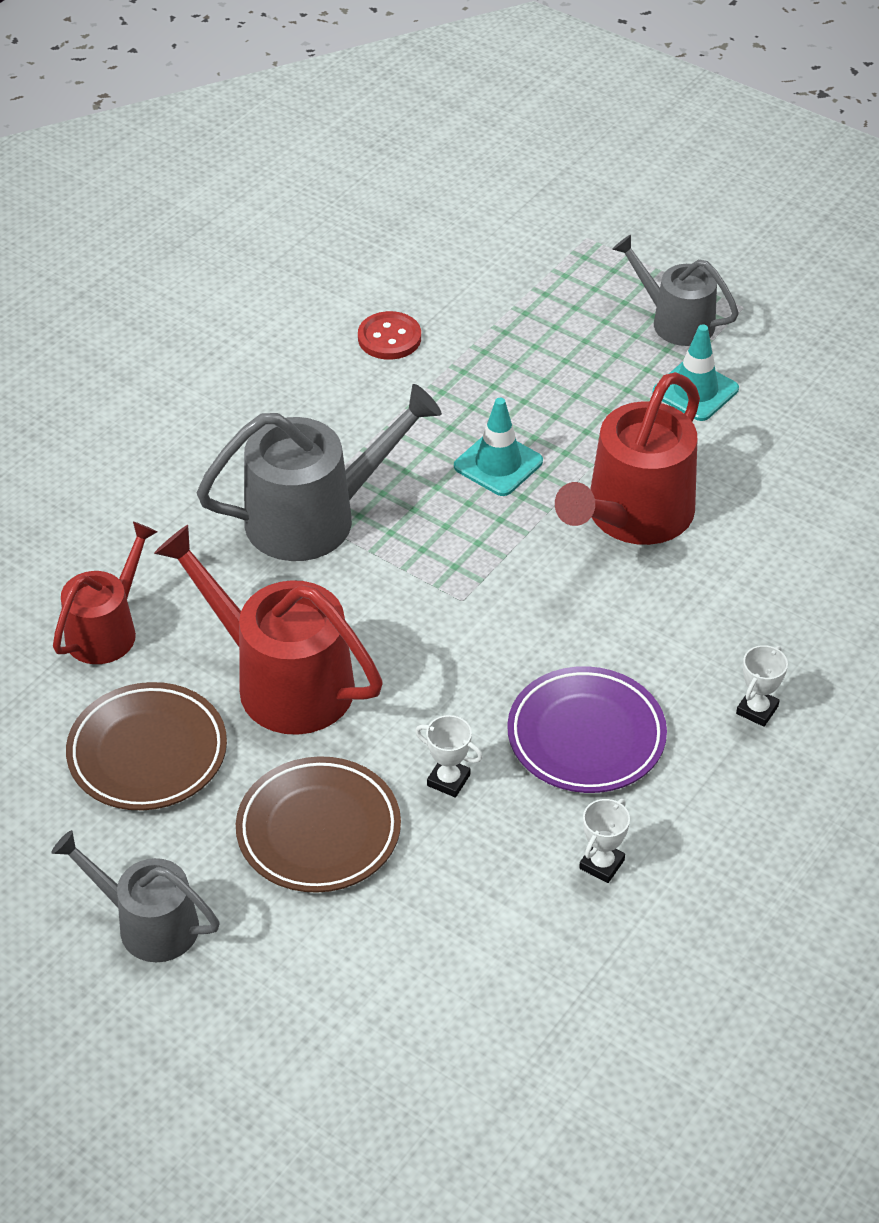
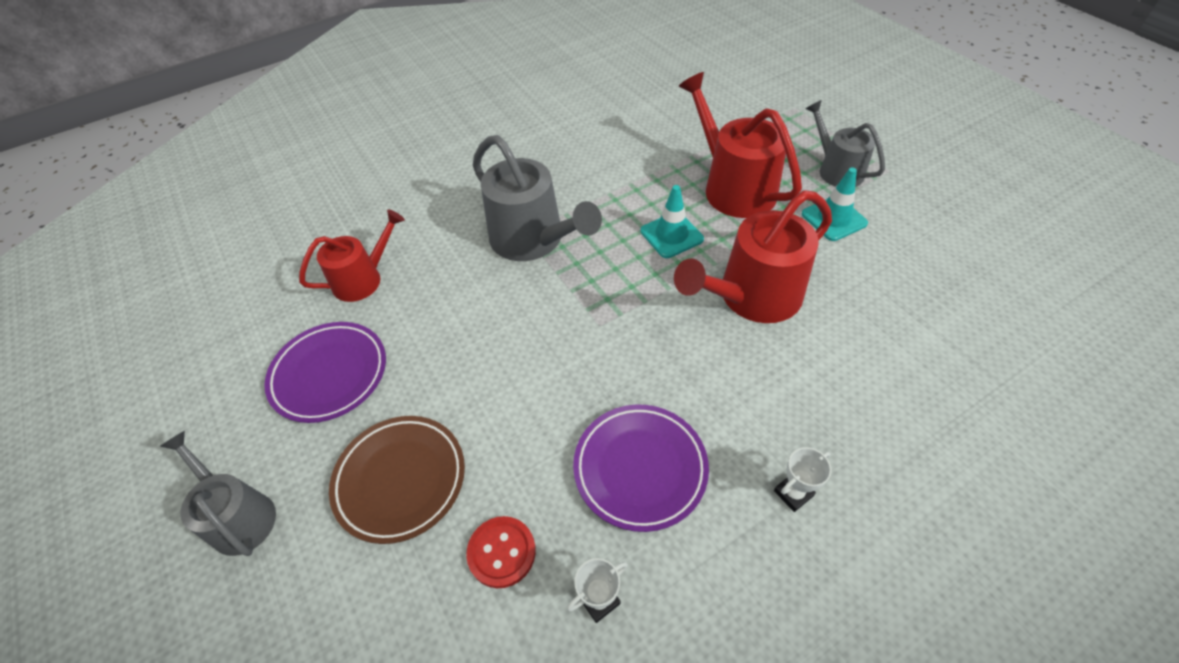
camera: 25 degrees right, 5 degrees up
(147, 753) = (329, 374): brown plate -> purple plate
(282, 681) = (446, 349): red watering can -> red watering can (733, 187)
(314, 517) = (533, 240): grey watering can -> grey watering can turned 45 degrees clockwise
(389, 338) = (640, 140): red button -> red button (501, 552)
(448, 780) = (516, 470): white trophy -> none

